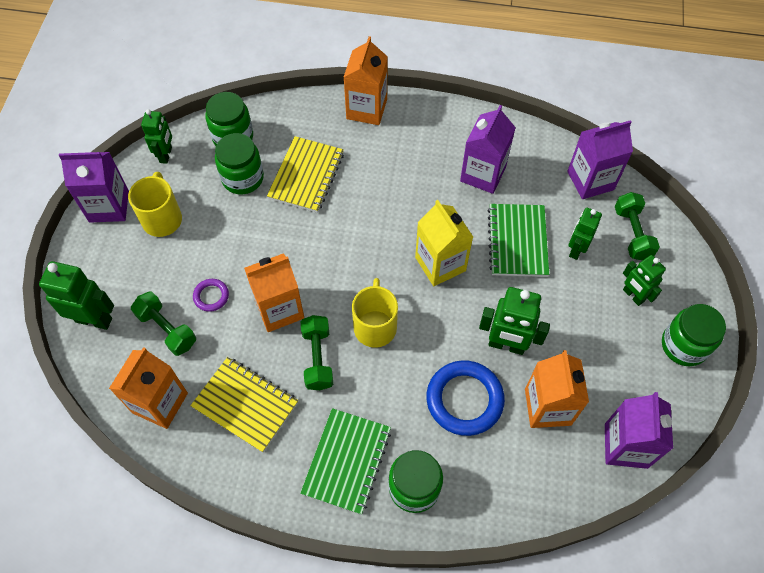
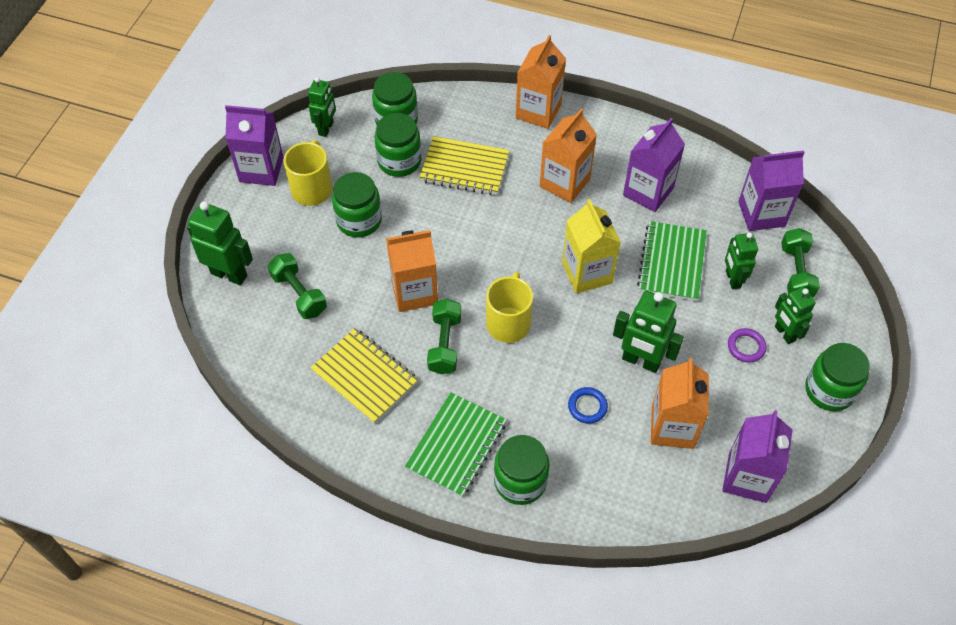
camera: 10 degrees right, 5 degrees down
(160, 403) = (280, 361): orange carton -> orange carton (564, 183)
(211, 296) = (348, 269): purple ring -> purple ring (746, 347)
(213, 244) = (359, 220): none -> green jar
(306, 176) = (464, 168): yellow notebook -> yellow notebook turned 75 degrees clockwise
(464, 399) = (587, 406): blue ring -> blue ring, size x0.49
(576, 249) = (732, 279): green robot -> green robot turned 45 degrees counterclockwise

